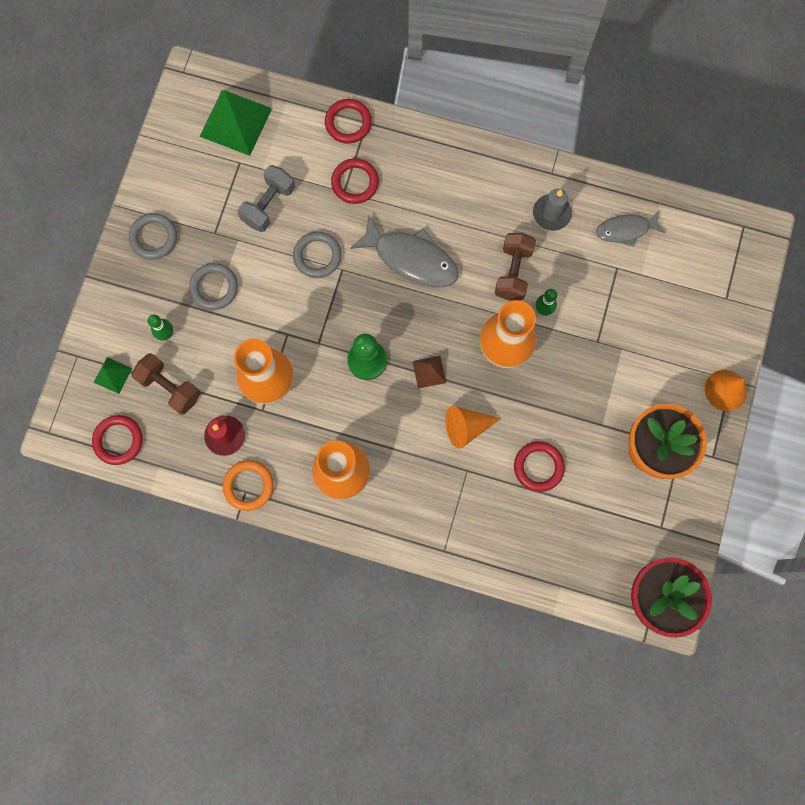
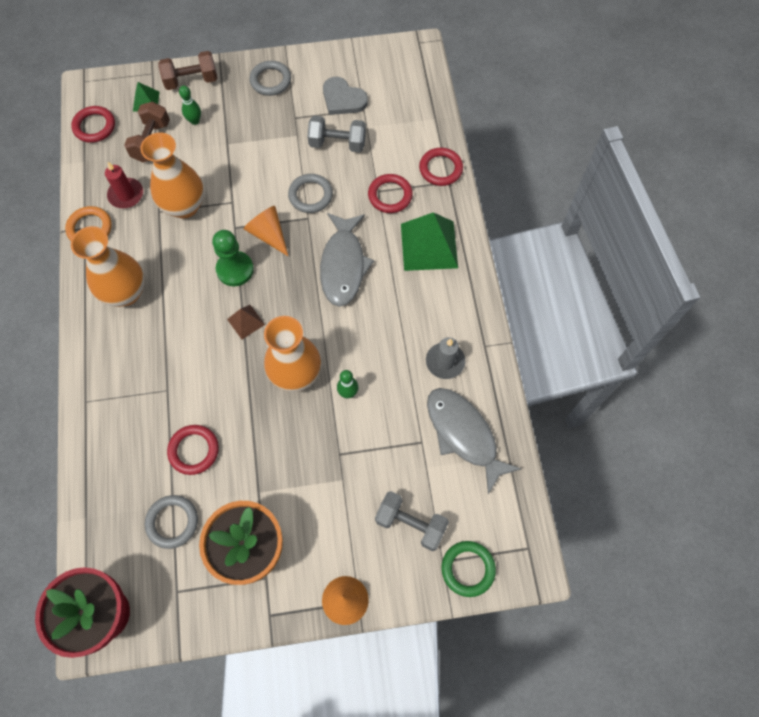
camera: 65 degrees right, 10 degrees down
(214, 288) = (248, 136): grey ring -> grey ring (172, 522)
(216, 176) = (343, 99): none -> grey heart
(236, 122) = (396, 93): green pyramid -> green pyramid (429, 245)
(466, 427) = (207, 373): orange cone -> orange cone (268, 234)
(513, 272) = (371, 352): brown dumbbell -> brown dumbbell (191, 81)
(626, 230) = (464, 434): grey fish -> grey fish, size x1.61
(684, 309) = (410, 524): none -> grey dumbbell
(741, 281) = (468, 569): none -> green ring

